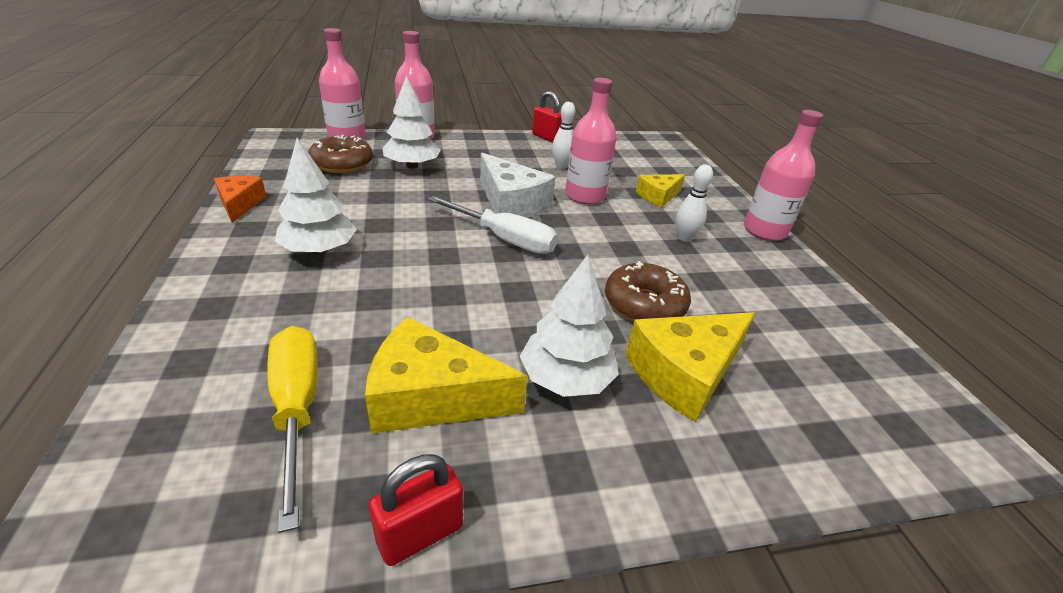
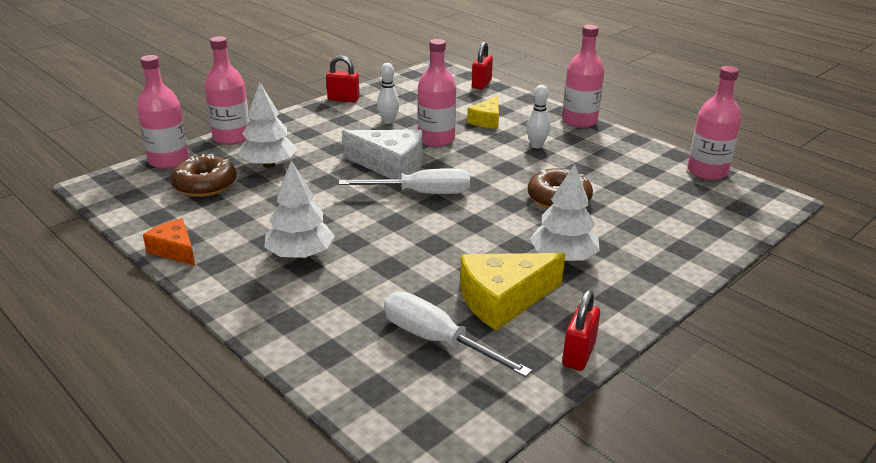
camera: 30 degrees left, 5 degrees down
(297, 408) = (437, 340): yellow screwdriver -> white screwdriver
(684, 373) = (620, 227): yellow cheese -> none
(692, 164) = (481, 84): none -> red padlock
(888, 352) = (707, 172): none -> pink bottle

